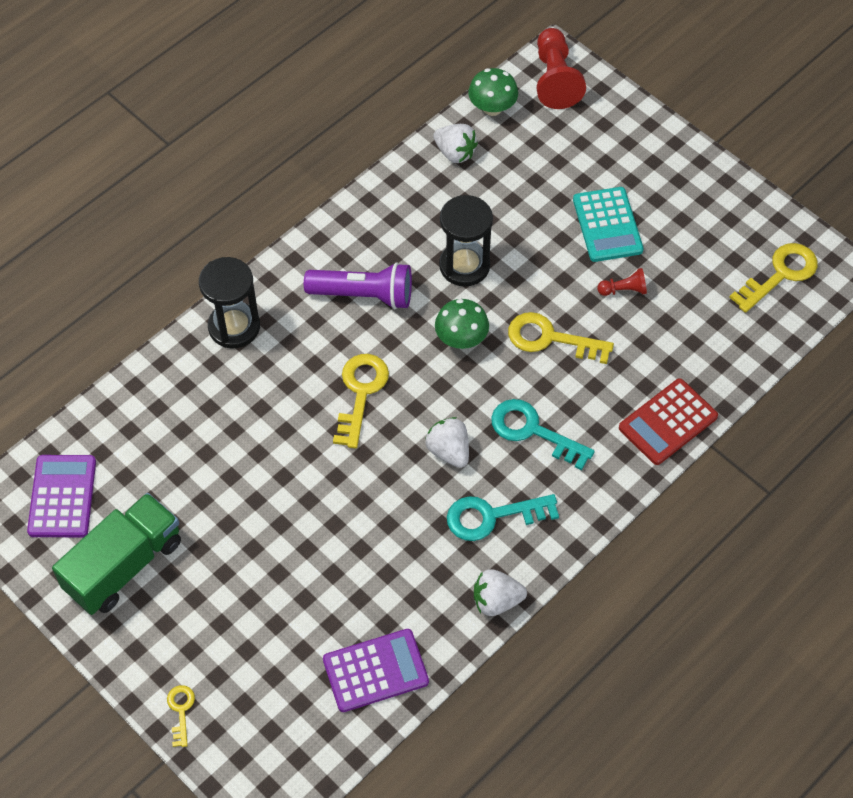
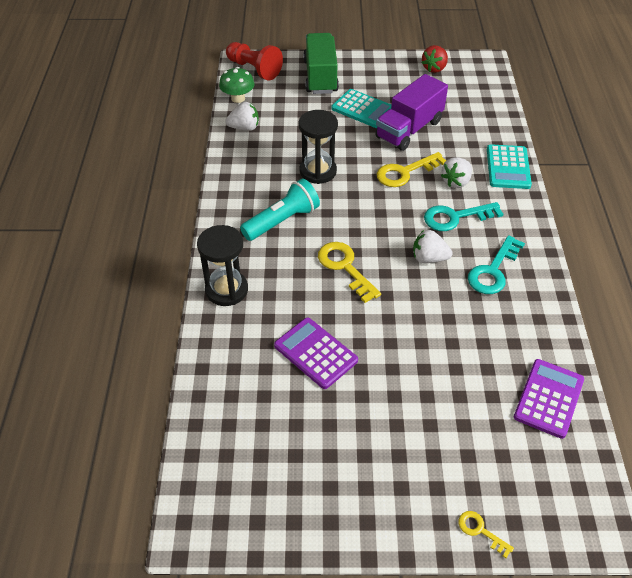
camera: 45 degrees left, 10 degrees down
(62, 496) = (235, 473): purple calculator -> purple calculator (315, 353)
(124, 565) = (330, 478): green truck -> green truck (320, 76)
(363, 295) = (282, 221): purple flashlight -> turquoise flashlight
(461, 339) = (362, 204): green mushroom -> none
(496, 601) = (553, 308): white strawberry -> white strawberry (456, 182)
(624, 290) = (409, 129): red pawn -> purple truck
(668, 422) = (508, 167): red calculator -> turquoise calculator
(762, 231) = (434, 68): none -> red strawberry
(780, 274) = (466, 79): yellow key -> none

